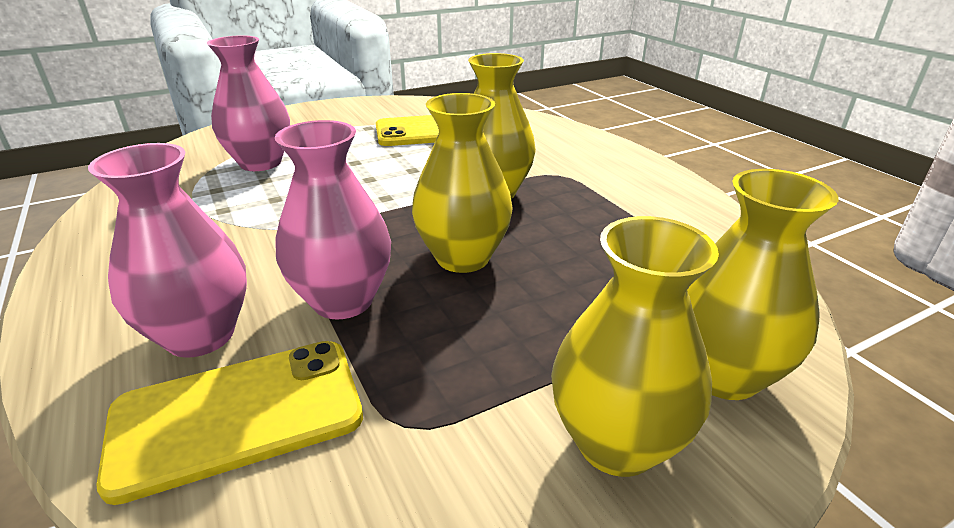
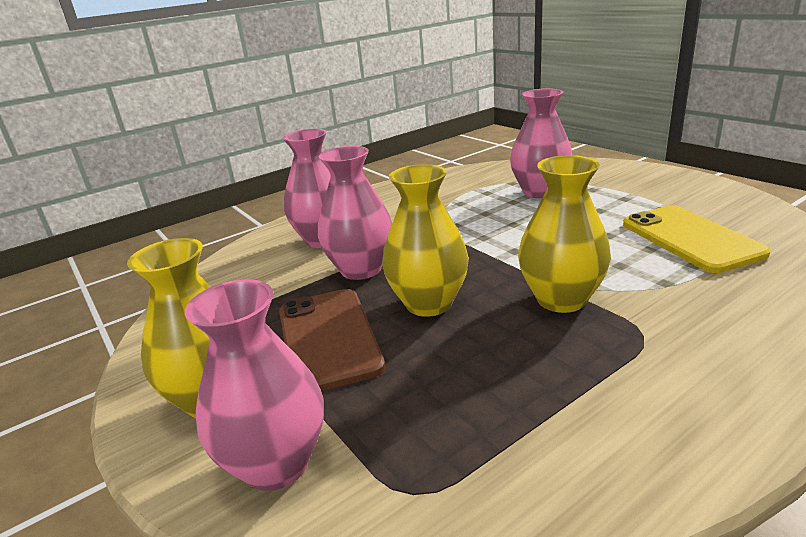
camera: 85 degrees right, 5 degrees down
(237, 415) = (262, 267): yellow phone -> none
(505, 335) = (328, 338): none -> brown phone
(722, 374) = (276, 464): yellow vase -> pink vase

